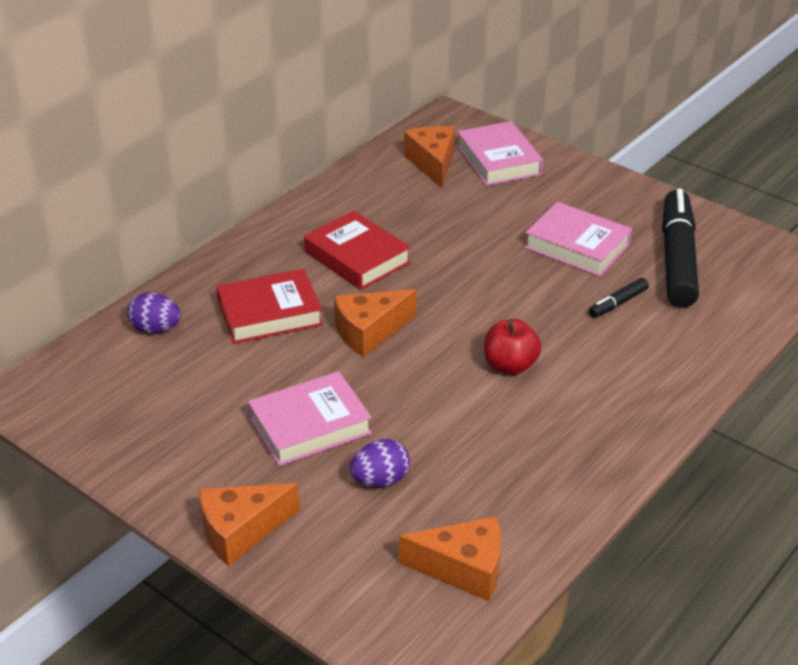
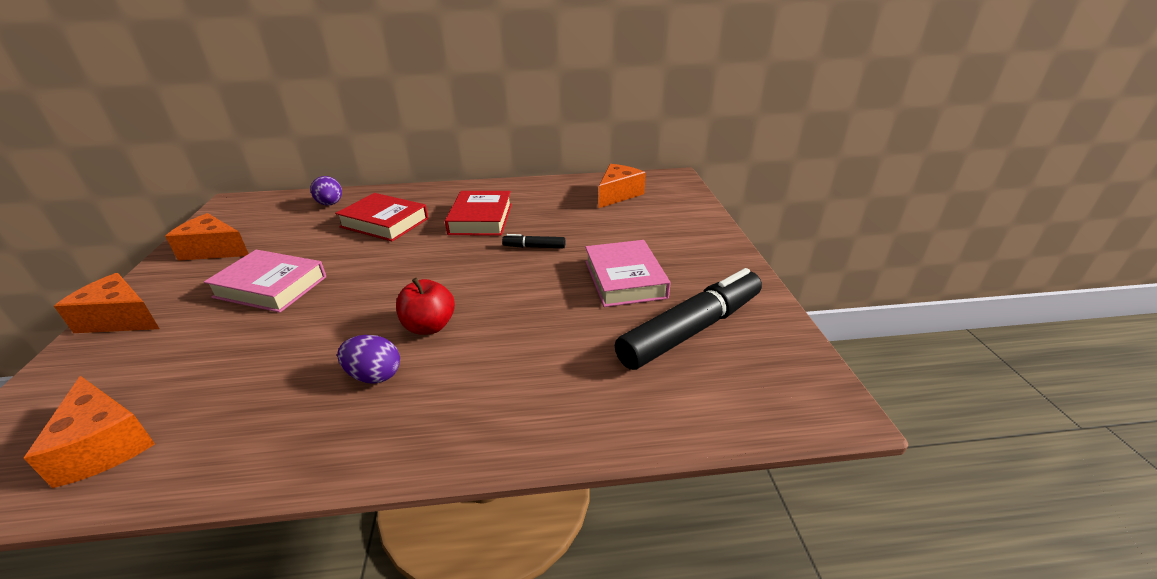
camera: 45 degrees right, 5 degrees down
(369, 332) = (404, 258): orange cheese -> orange cheese (214, 250)
(380, 480) = (220, 343): purple egg -> purple egg (374, 375)
(498, 160) = (664, 209): pink book -> none
(618, 303) = (582, 333): black marker -> black marker (534, 247)

